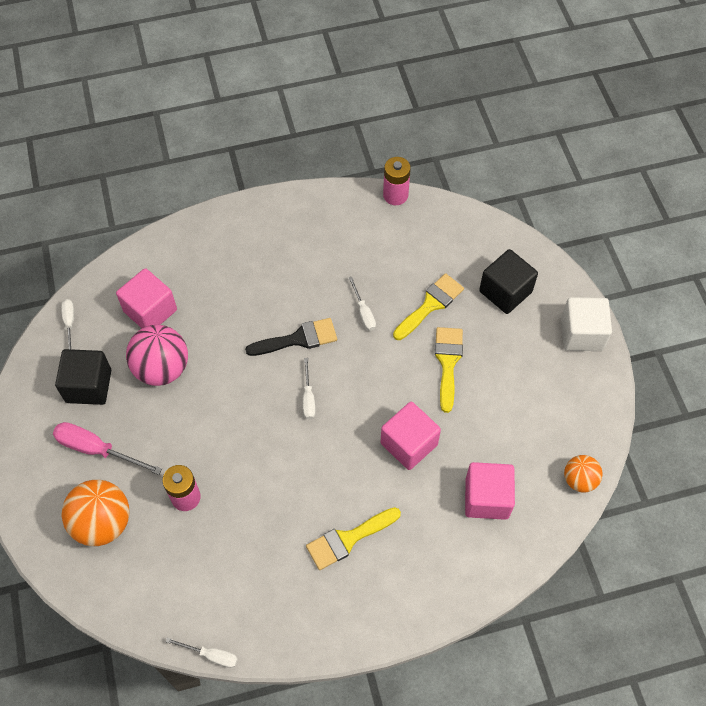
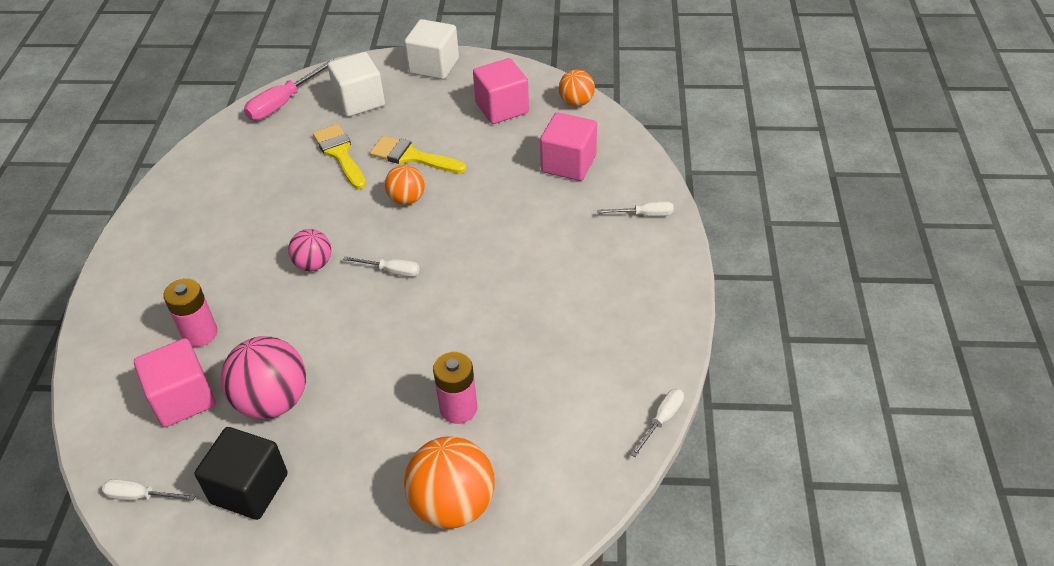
camera: 70 degrees left, 15 degrees down
(97, 449) = (347, 494): pink screwdriver -> pink screwdriver (283, 103)
(298, 339) = (313, 264): black brush -> pink ball
(348, 539) = (570, 273): yellow brush -> none
(363, 312) = (315, 205): white screwdriver -> white screwdriver (644, 214)
(393, 378) = (407, 199): none -> orange ball
(395, 195) = (192, 150): pink battery -> pink battery (200, 333)
(409, 444) = (486, 204): pink cube -> pink cube (502, 108)
(505, 292) = (359, 101): black cube -> white cube

